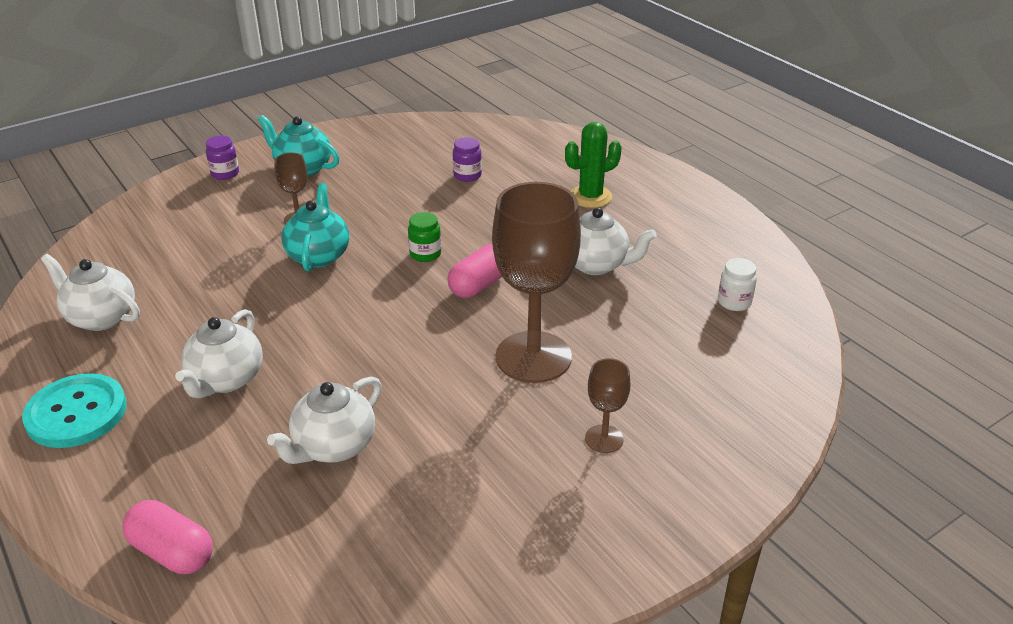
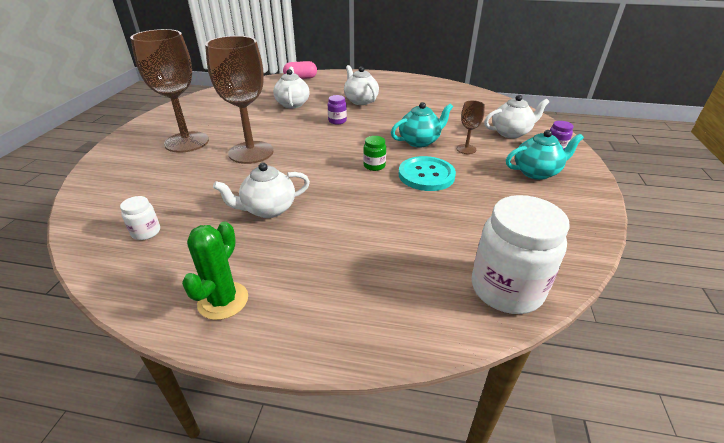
camera: 135 degrees right, 0 degrees up
(76, 413) = (385, 81): turquoise button -> turquoise button (426, 175)
(101, 317) = (439, 95): white teapot -> white teapot (511, 133)
(318, 255) = (419, 141): turquoise teapot -> turquoise teapot turned 75 degrees counterclockwise
(467, 175) = (447, 225): purple jar -> purple jar (337, 121)
(479, 285) = (321, 166): pink capsule -> none
(504, 134) = (506, 289): none -> white jar
(590, 197) = (335, 262): green cactus -> green cactus (223, 300)
(604, 439) = (187, 142): brown goblet -> brown goblet, size x2.19

